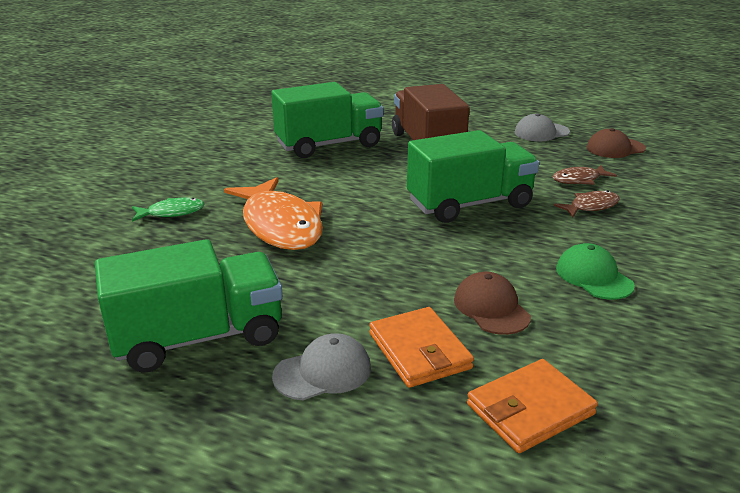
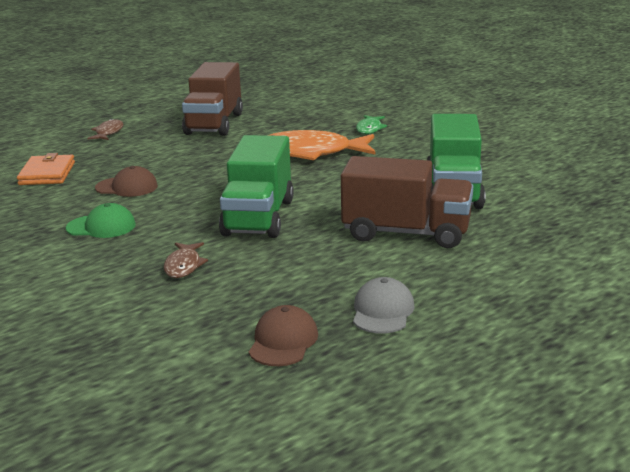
camera: 120 degrees right, 5 degrees down
(198, 337) = (214, 124): green truck -> brown truck
(323, 372) = (146, 142): grey cap -> none
(419, 351) = (125, 162): orange wallet -> none
(579, 180) = (237, 282): brown fish -> brown fish (108, 132)

